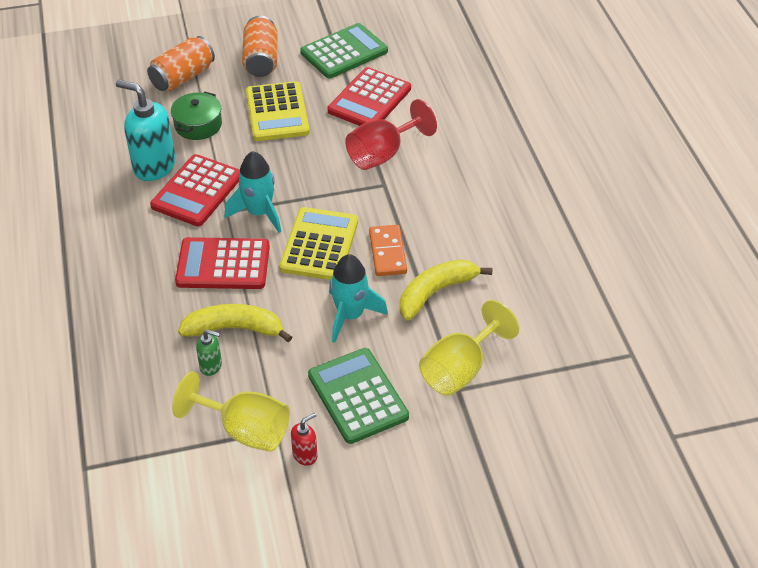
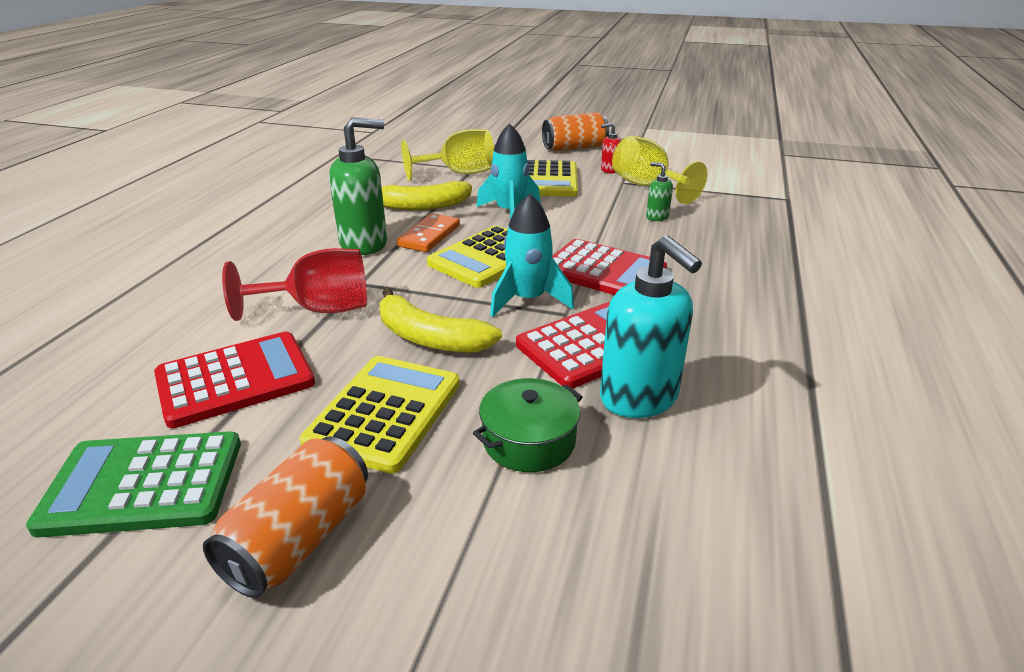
camera: 150 degrees left, 15 degrees down
(183, 77) = (491, 566): orange can -> orange can (574, 148)
(235, 329) = (621, 230): yellow banana -> yellow banana (429, 338)
(358, 396) = (547, 180): green calculator -> yellow calculator
(426, 222) = (364, 244): none -> green soap dispenser

